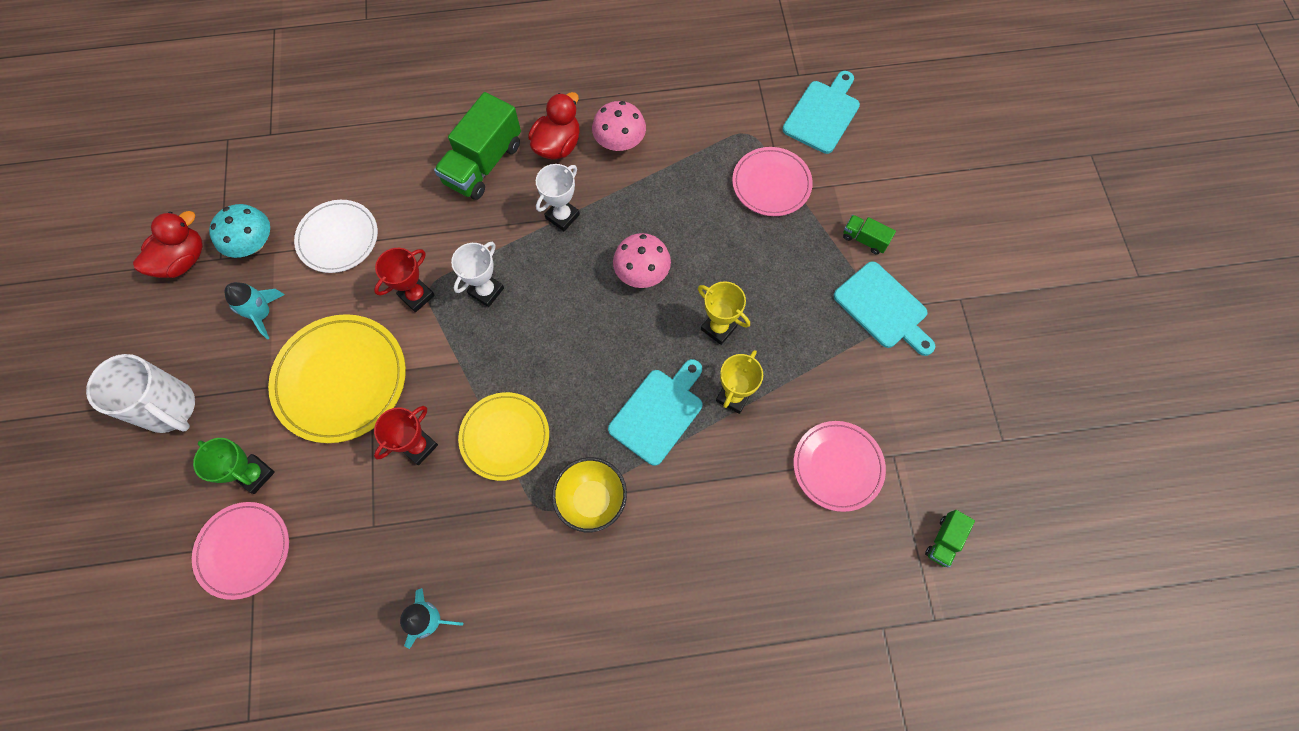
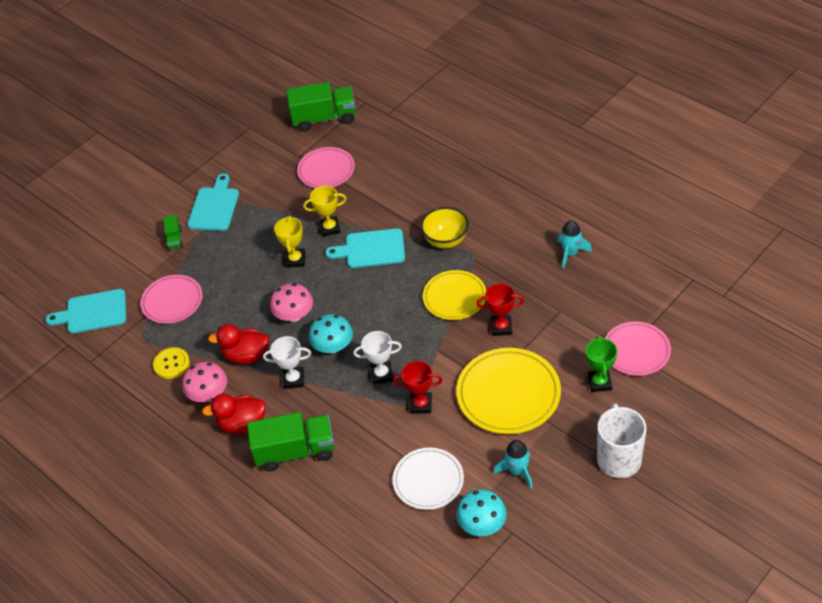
camera: 125 degrees left, 20 degrees down
(183, 260) = (535, 552): red duck -> red duck (246, 356)
(565, 276) = (333, 346): none -> turquoise mushroom
(687, 136) = (171, 364): none -> yellow button
(944, 540) = (324, 118): green truck -> green truck, size x2.10

